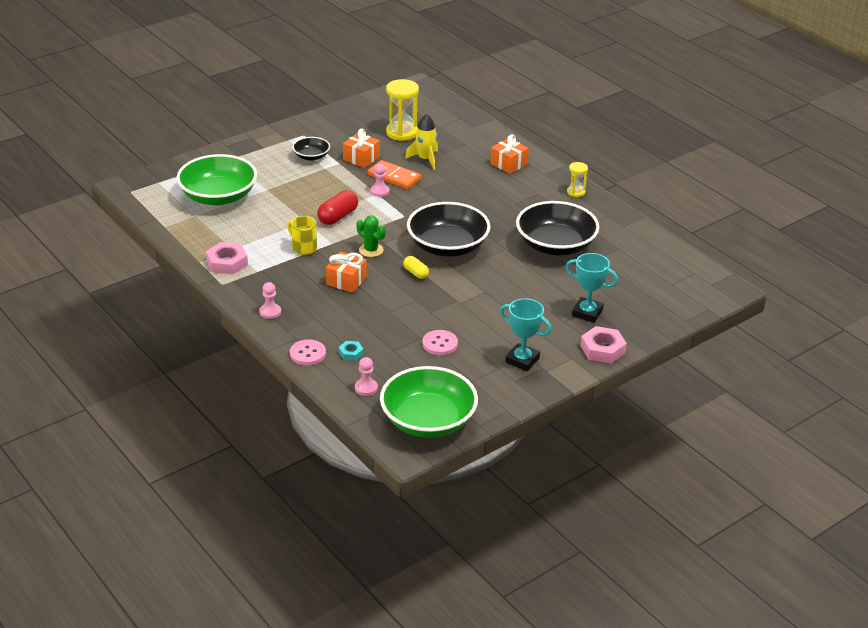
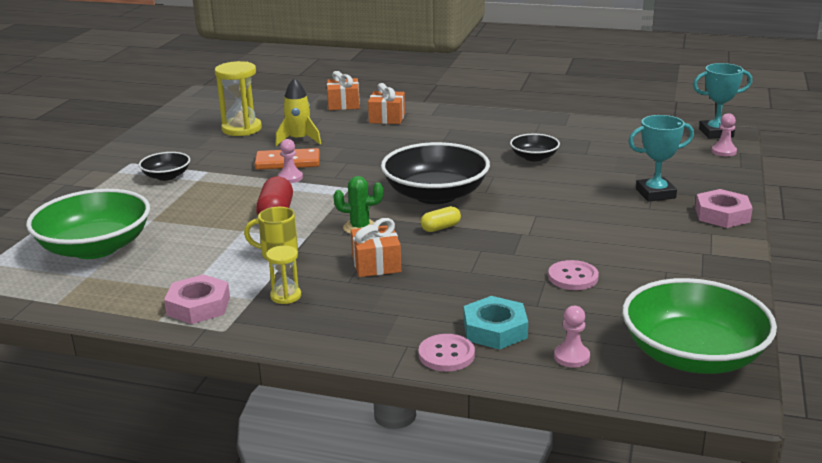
camera: 35 degrees left, 10 degrees down
(270, 312) = (331, 332): pink pawn -> pink pawn (723, 151)
(351, 353) = (495, 330): turquoise nut -> turquoise nut, size x1.85
(361, 158) = (227, 160): orange gift -> orange gift (343, 104)
(416, 273) = (440, 228): yellow capsule -> yellow capsule turned 45 degrees counterclockwise
(522, 360) = (674, 255): turquoise trophy -> turquoise trophy (716, 133)
(555, 245) = (534, 157): black bowl -> black bowl, size x0.50
(576, 192) = (482, 117): yellow hourglass -> yellow hourglass (286, 296)

